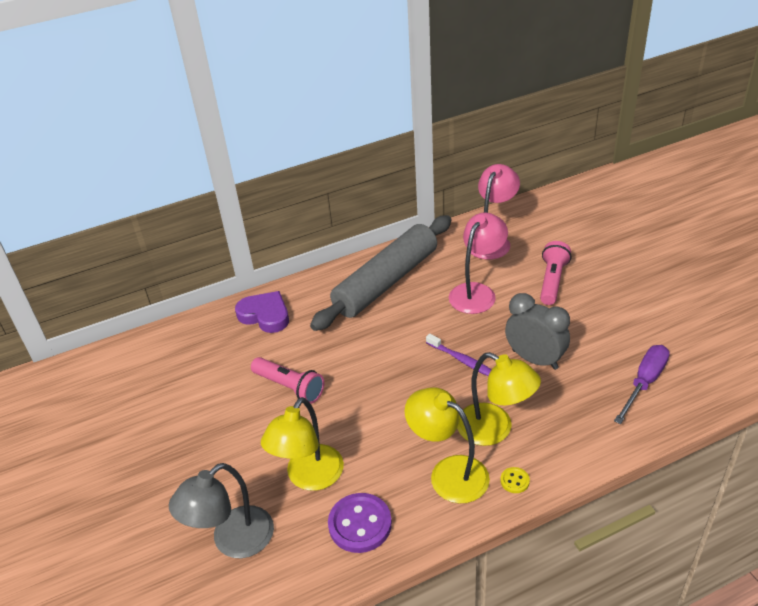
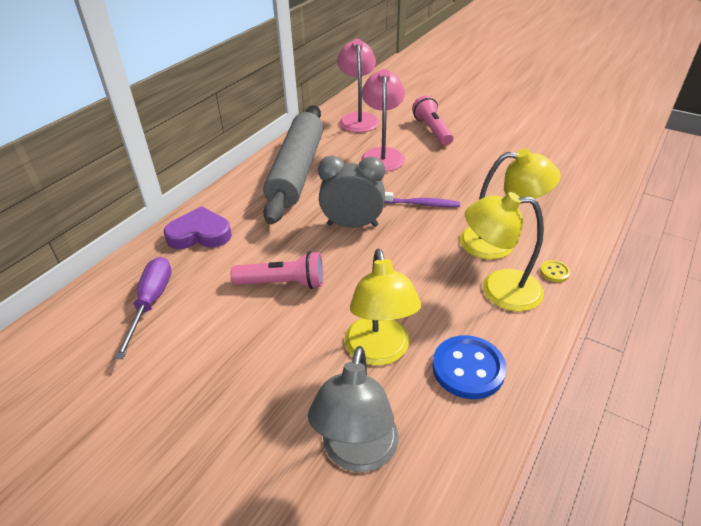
camera: 35 degrees left, 0 degrees up
(360, 524) = (468, 368): purple button -> blue button
(535, 359) = (475, 183): grey clock -> grey clock (352, 225)
(644, 382) = (566, 171): purple screwdriver -> purple screwdriver (151, 303)

